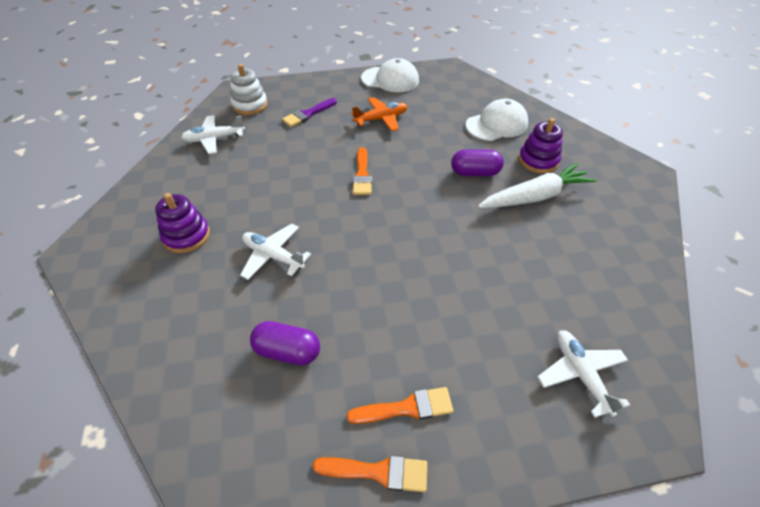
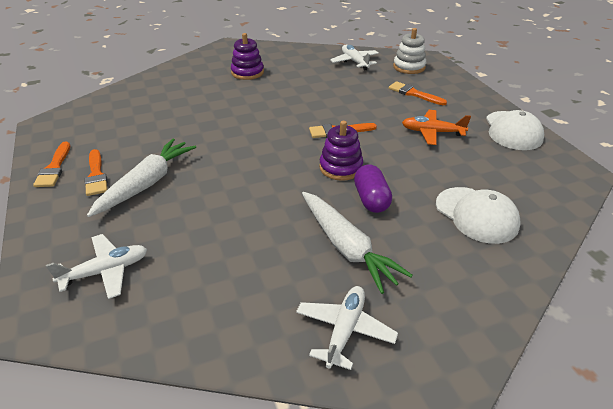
camera: 80 degrees right, 10 degrees down
(273, 256) = (233, 105): white plane -> white plane (345, 330)
(287, 351) = (149, 123): purple capsule -> none
(308, 114) = (414, 94): purple brush -> orange brush
(381, 119) = (432, 132): orange plane -> orange plane turned 135 degrees clockwise
(432, 345) = (147, 183): none -> white carrot
(538, 161) = (418, 252): purple stacking toy -> purple stacking toy (341, 167)

